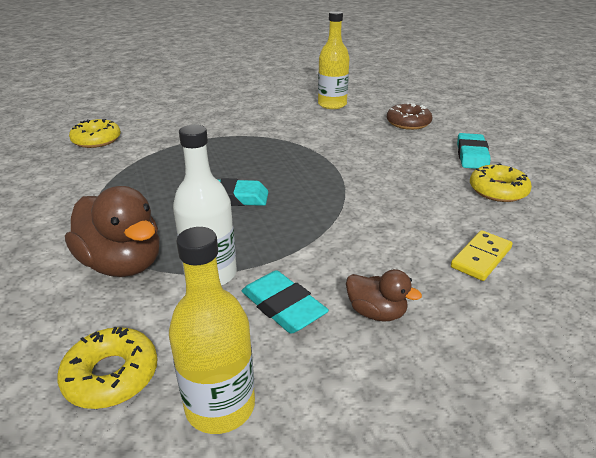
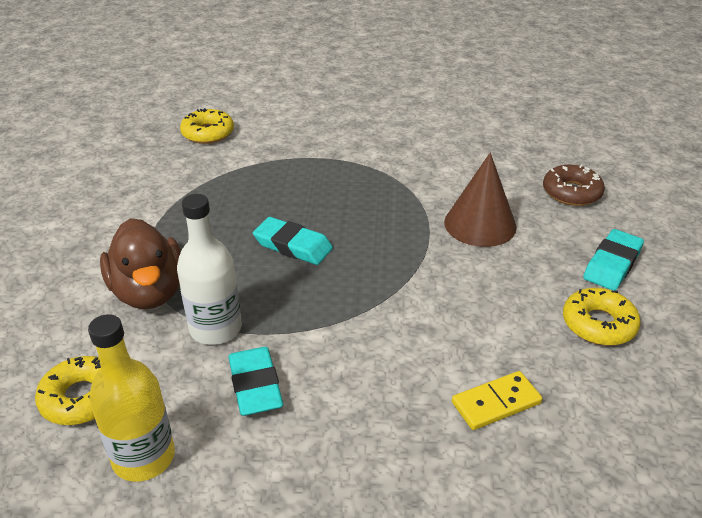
camera: 25 degrees right, 5 degrees up
(332, 105) = (496, 140): yellow bottle -> none
(365, 152) = (480, 224): none -> brown cone
(376, 312) = (335, 423): brown duck -> none

